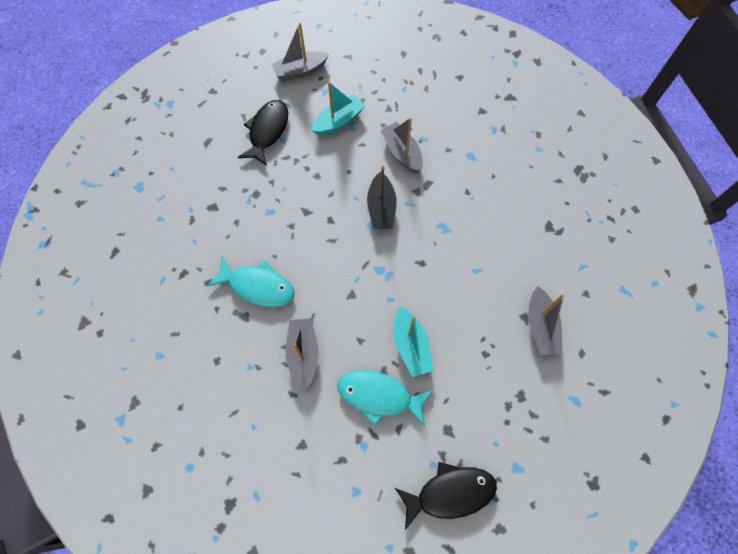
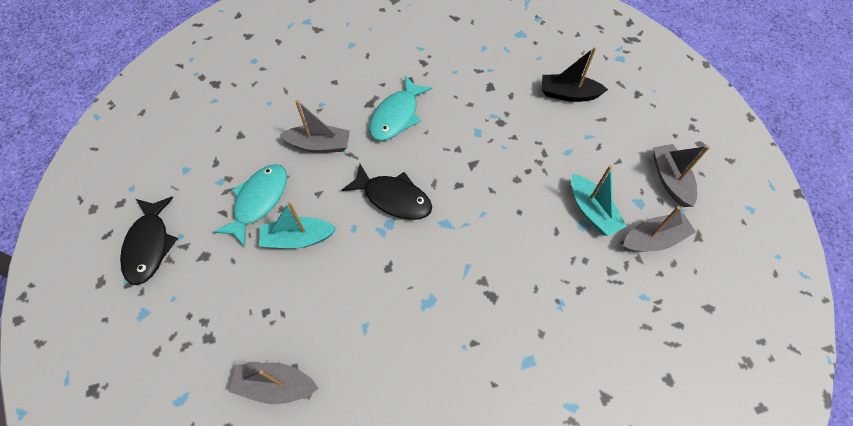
camera: 100 degrees right, 5 degrees down
(267, 131) = (580, 139): black fish -> black fish (393, 198)
(381, 208) = (465, 238): black boat -> black boat (568, 94)
(402, 153) = (540, 275): grey boat -> grey boat (653, 239)

